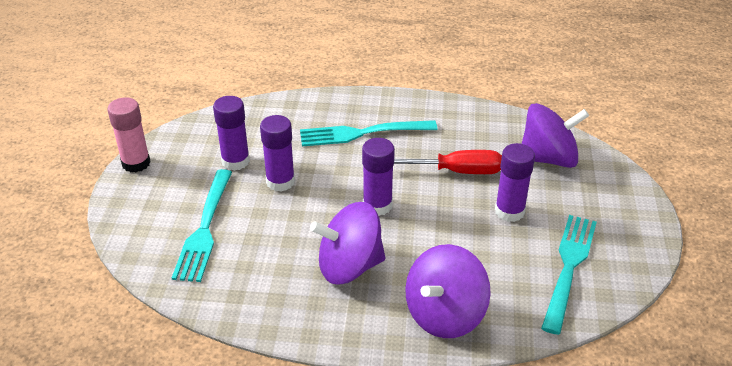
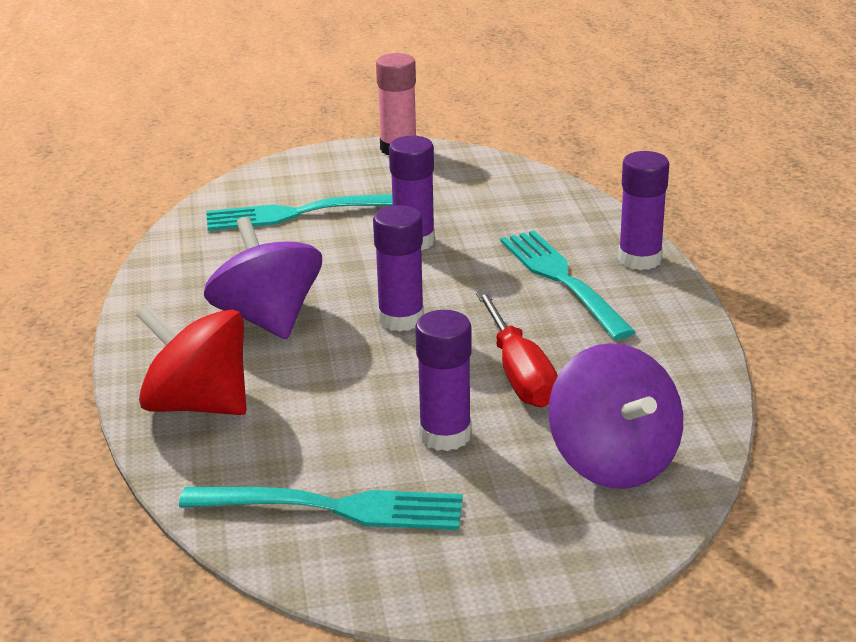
camera: 75 degrees right, 10 degrees down
(235, 161) = (438, 204): purple glue stick -> purple glue stick (640, 259)
(444, 314) = (198, 405): purple spinning top -> red spinning top

